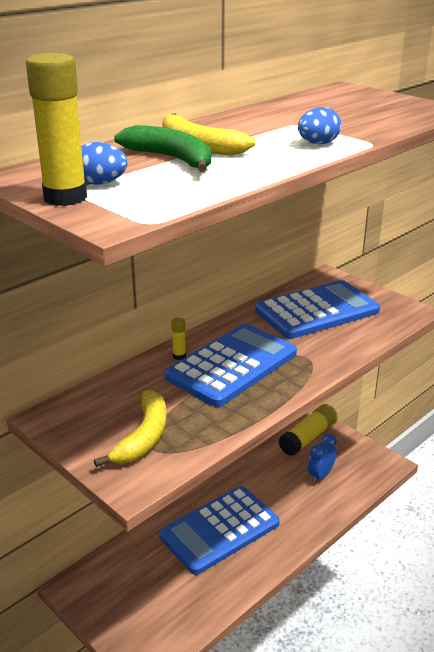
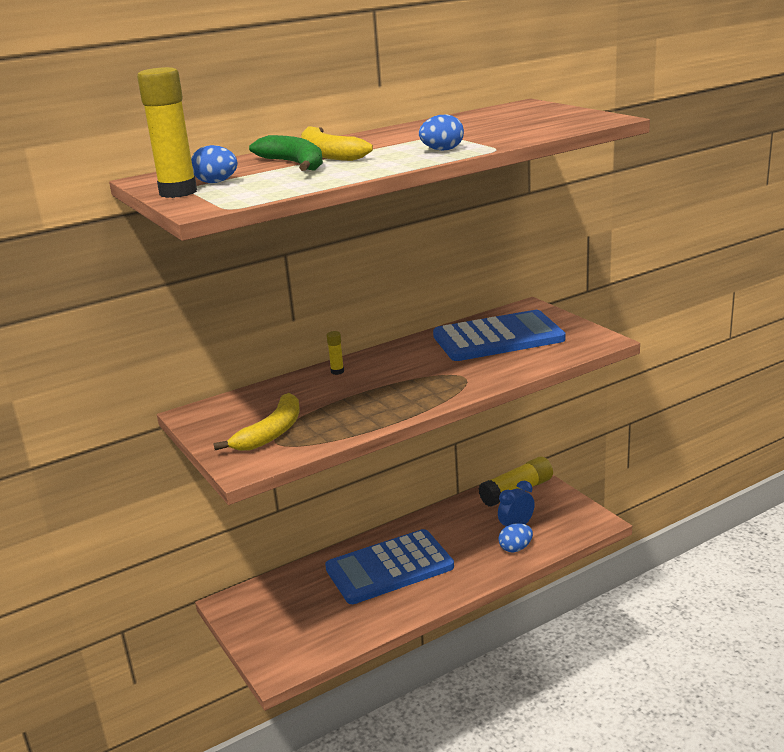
camera: 15 degrees right, 5 degrees down
(232, 365) = (385, 381): blue calculator -> none
(327, 498) = (515, 548): none -> blue egg

